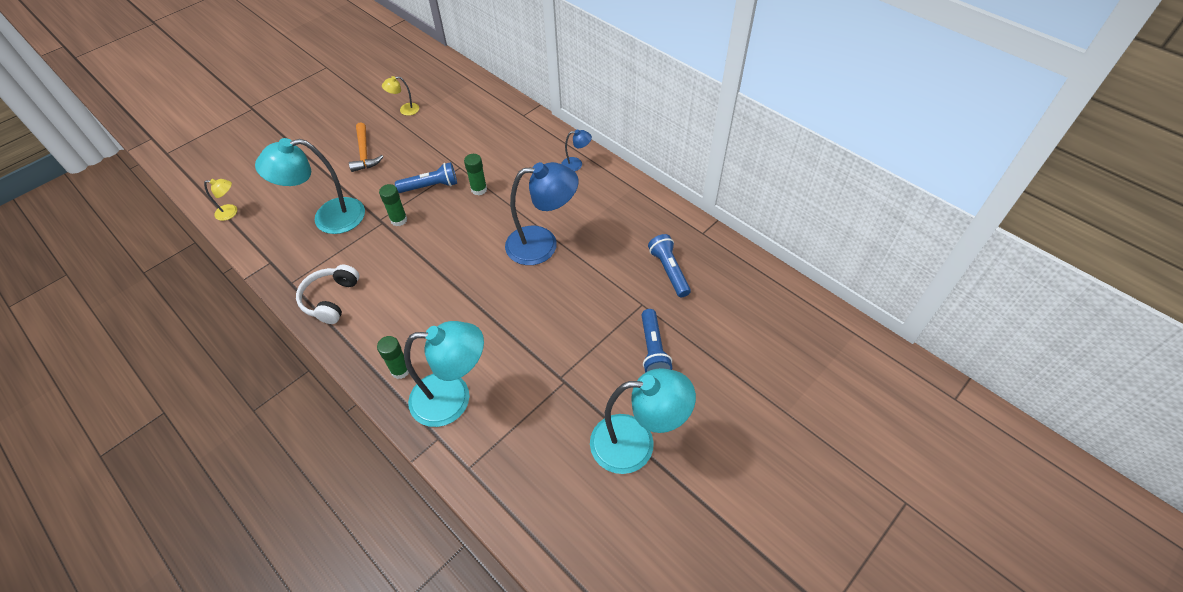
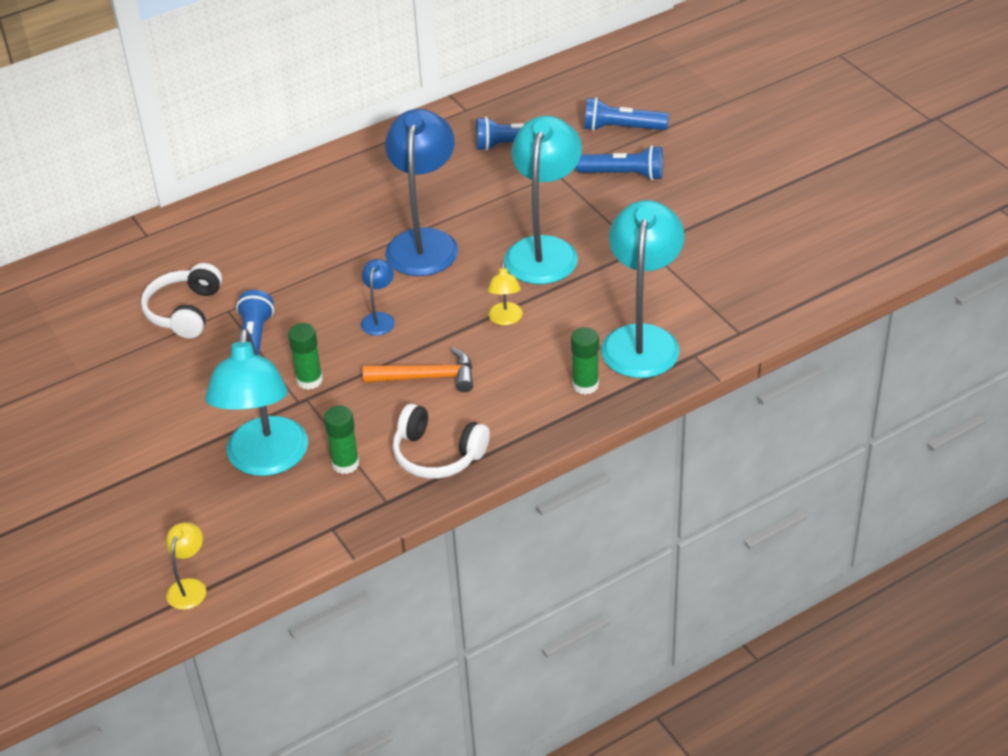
camera: 75 degrees left, 10 degrees down
(364, 153) = (131, 418): orange hammer -> orange hammer (427, 377)
(405, 110) = (47, 366): yellow lamp -> yellow lamp (505, 319)
(456, 149) = (185, 311): none -> white headphones
(479, 189) = (287, 293): green glue stick -> green glue stick (345, 464)
(576, 164) = (286, 195): blue lamp -> blue lamp (379, 319)
(636, 443) = (739, 204): turquoise lamp -> turquoise lamp (544, 250)
(714, 337) = (621, 128): none -> blue flashlight

